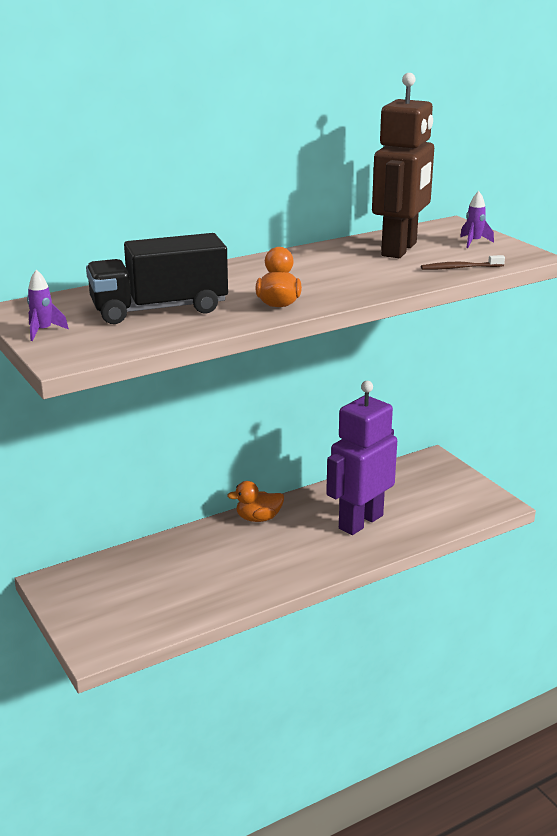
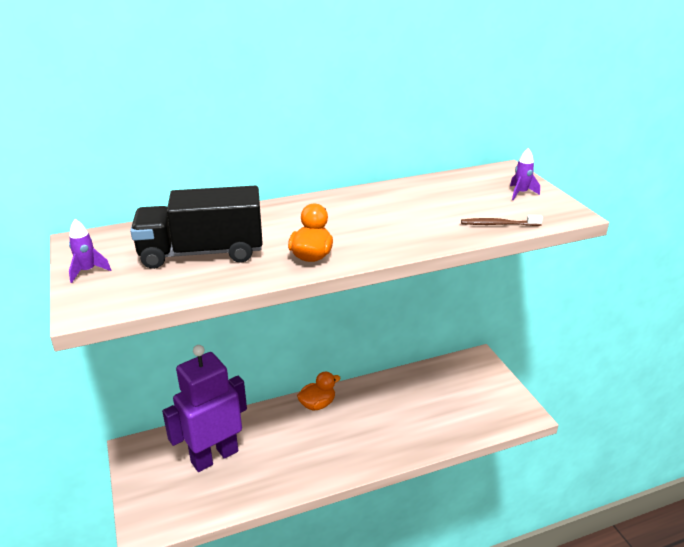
camera: 10 degrees right, 5 degrees up
(258, 518) = (317, 404): orange duck -> orange duck turned 150 degrees clockwise
(360, 522) = (401, 419): purple robot -> purple robot (214, 456)
(399, 249) = (449, 197): brown robot -> none

